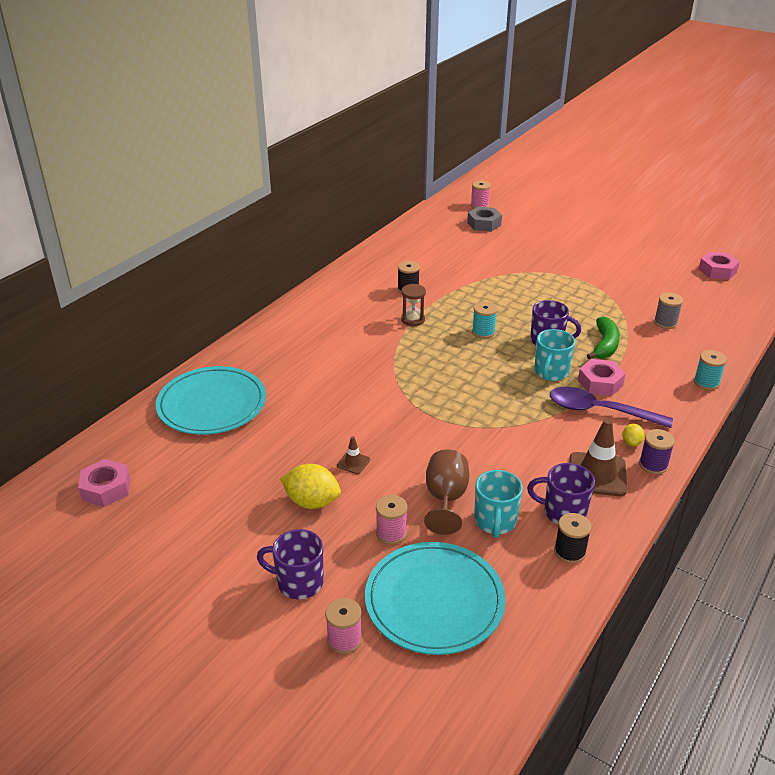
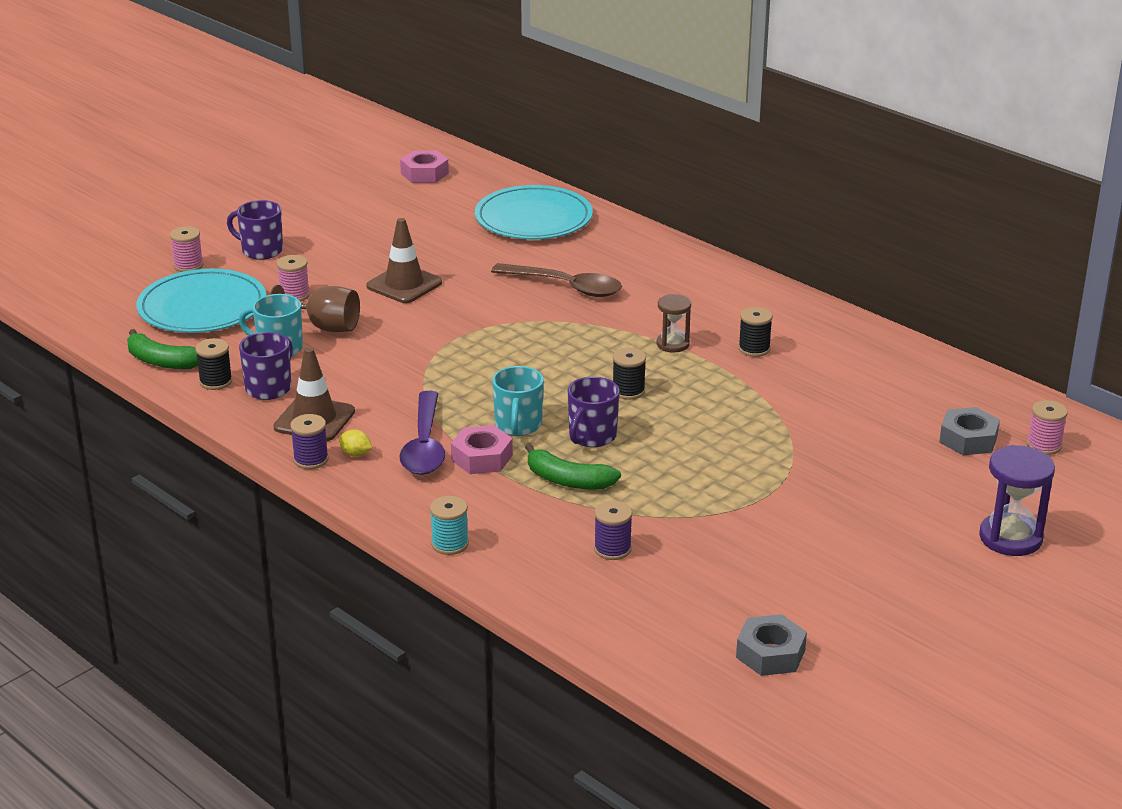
camera: 100 degrees right, 5 degrees down
(298, 582) = (261, 250): purple mug -> purple mug turned 90 degrees counterclockwise
(312, 502) = (357, 261): yellow lemon -> none
(337, 373) = (566, 287): none -> brown spoon
(353, 462) = (404, 284): brown traffic cone -> brown traffic cone, size x2.06
(483, 332) = (628, 391): turquoise spool -> black spool
(551, 372) = (518, 425): turquoise mug -> turquoise mug turned 120 degrees counterclockwise
(552, 603) = (162, 361): none -> green banana
(571, 214) = (1010, 538): none -> purple hourglass
(600, 411) = (424, 445): purple spoon -> purple spoon turned 150 degrees clockwise
(665, 323) = (612, 549): grey spool -> purple spool
(717, 271) = (770, 654): pink nut -> grey nut

